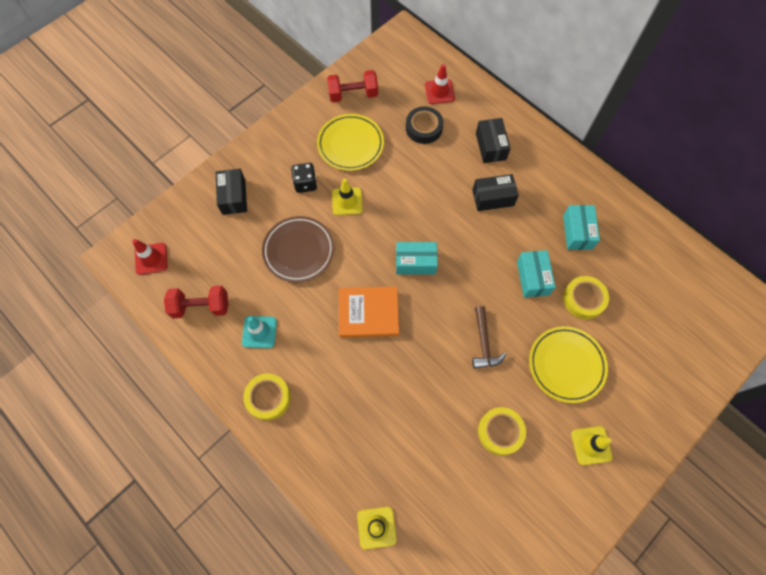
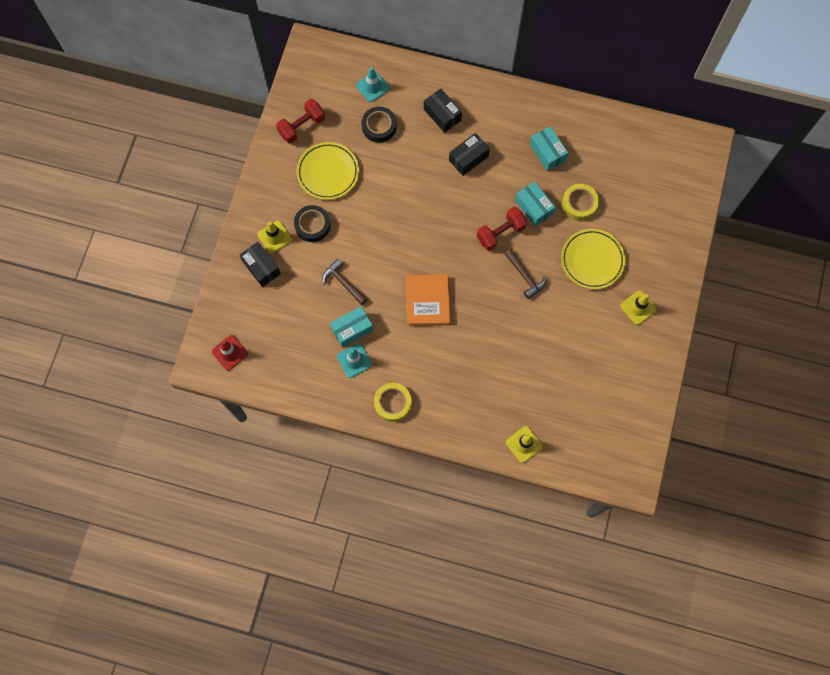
camera: 30 degrees left, 5 degrees up
(201, 307) = (296, 367): red dumbbell -> red dumbbell (500, 233)
(299, 251) = (343, 282): brown plate -> brown hammer
(305, 183) = (312, 225): black dice -> black tape
(347, 201) = (355, 222): yellow traffic cone -> yellow traffic cone (274, 237)
(368, 313) = (427, 301): orange book -> orange book turned 60 degrees counterclockwise
(415, 262) = (439, 243): turquoise box -> turquoise box (352, 329)
(439, 91) = (372, 87): red traffic cone -> turquoise traffic cone
(500, 432) = (571, 333): yellow tape -> none

